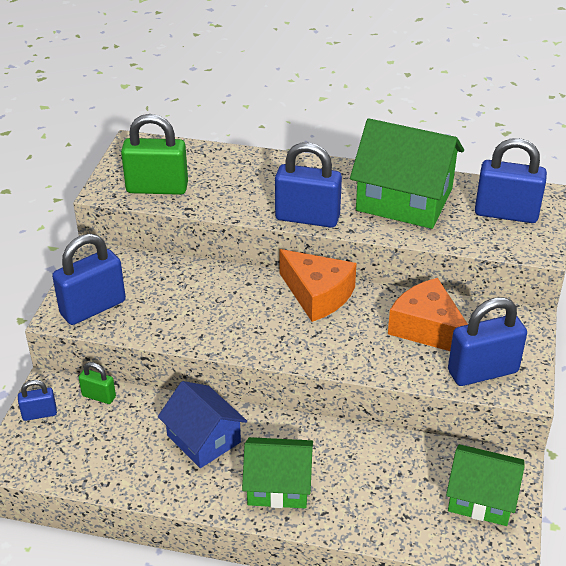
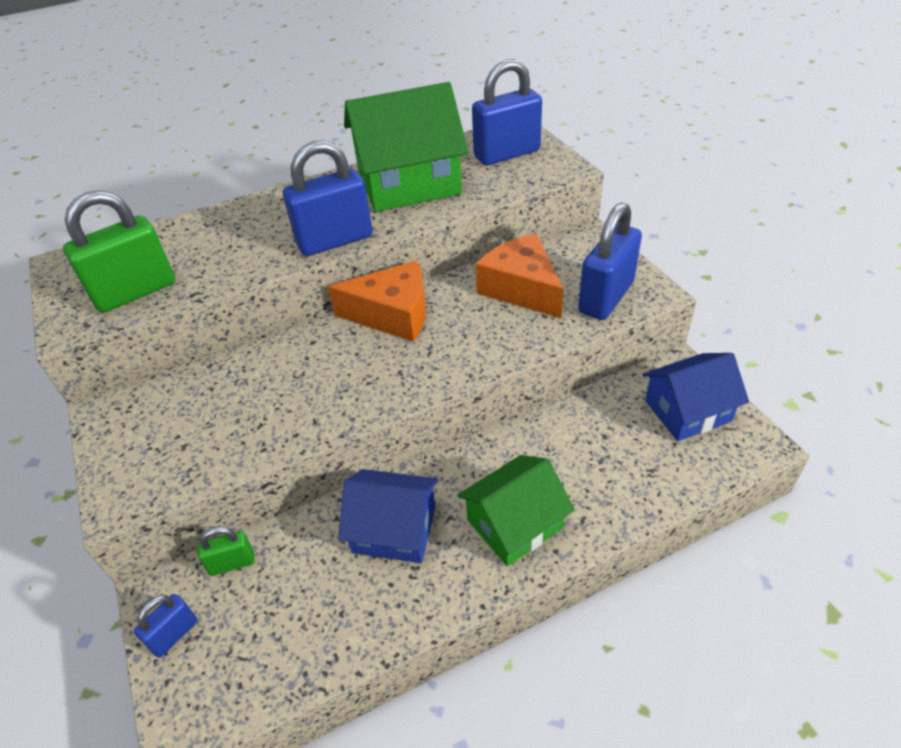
camera: 35 degrees left, 5 degrees up
(93, 308) = (155, 466): blue padlock -> none
(427, 328) = (521, 289): orange cheese -> orange cheese turned 45 degrees clockwise
(481, 497) = (687, 411): green house -> blue house

